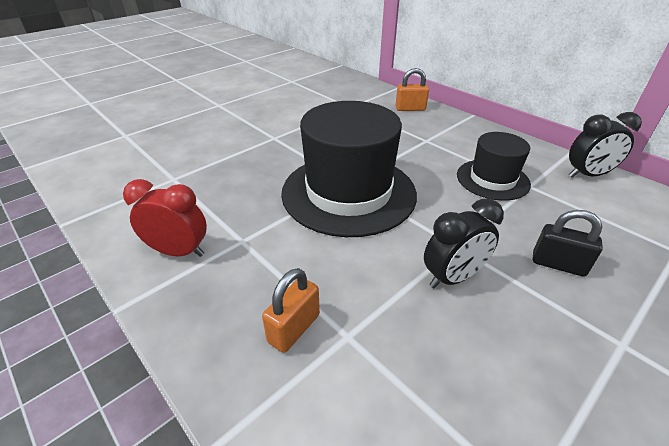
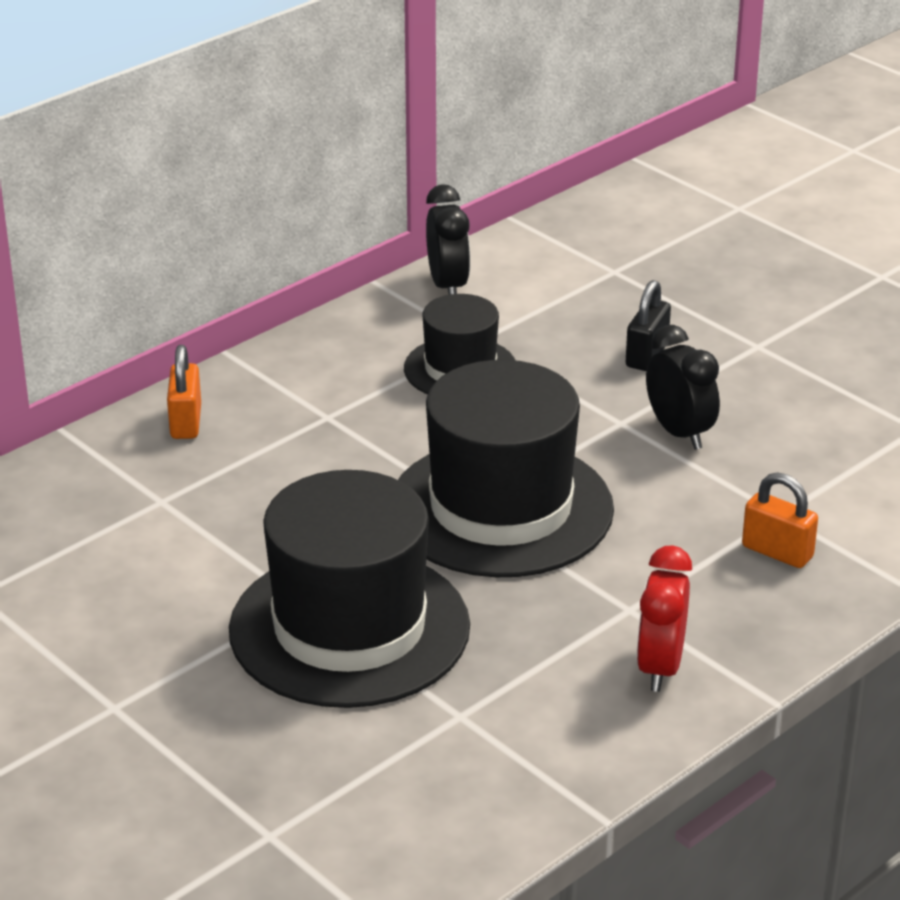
camera: 90 degrees left, 5 degrees down
(251, 149) = (349, 628): none -> black hat

